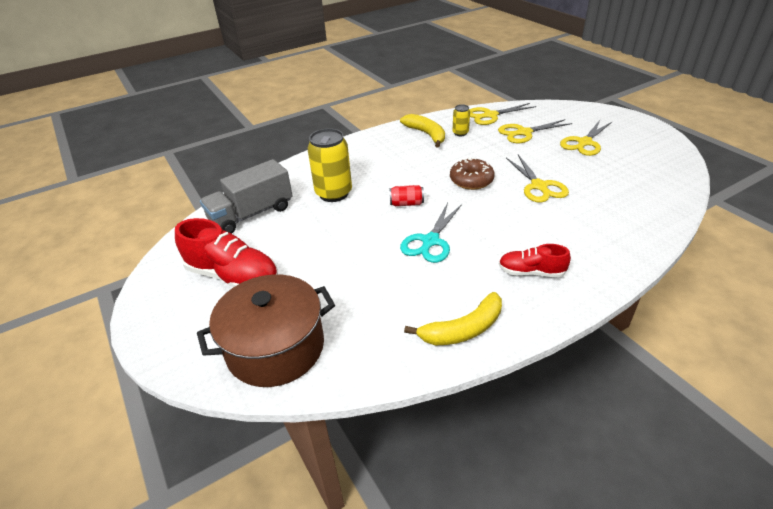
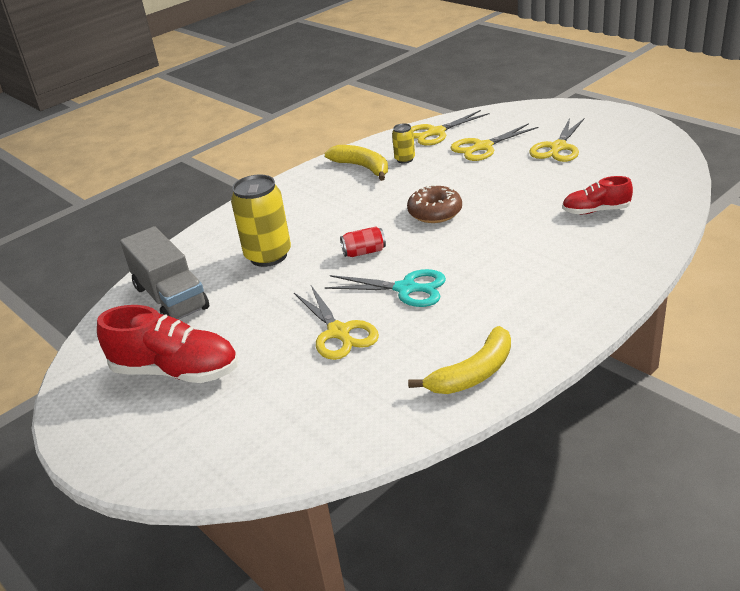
camera: 10 degrees left, 5 degrees down
(251, 214) = (171, 297): grey truck -> grey truck turned 75 degrees counterclockwise
(275, 347) = (260, 435): brown pot -> none
(430, 241) = (406, 289): turquoise scissors -> turquoise scissors turned 90 degrees counterclockwise
(531, 272) = (533, 300): red shoe -> red shoe (595, 211)
(539, 186) = (517, 206): yellow scissors -> yellow scissors (339, 333)

